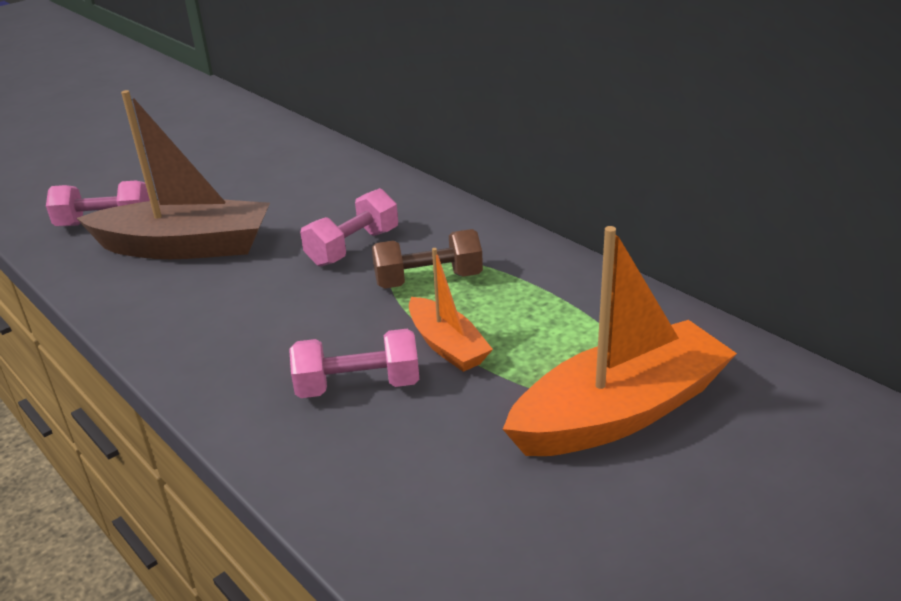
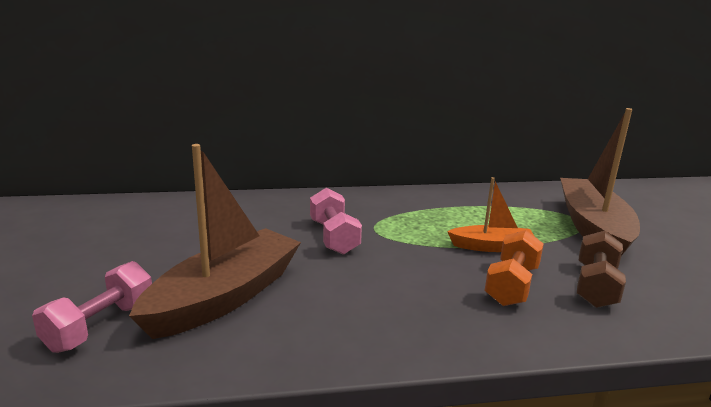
camera: 60 degrees left, 10 degrees down
(358, 386) = (511, 285): pink dumbbell -> orange dumbbell
(428, 280) = (410, 229): brown dumbbell -> brown dumbbell (595, 286)
(620, 412) = (593, 228): orange boat -> brown boat

